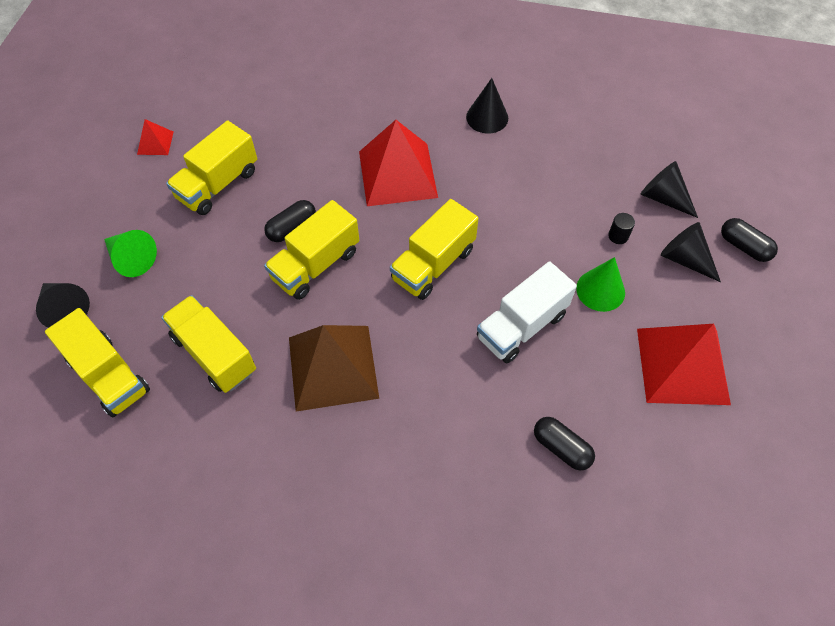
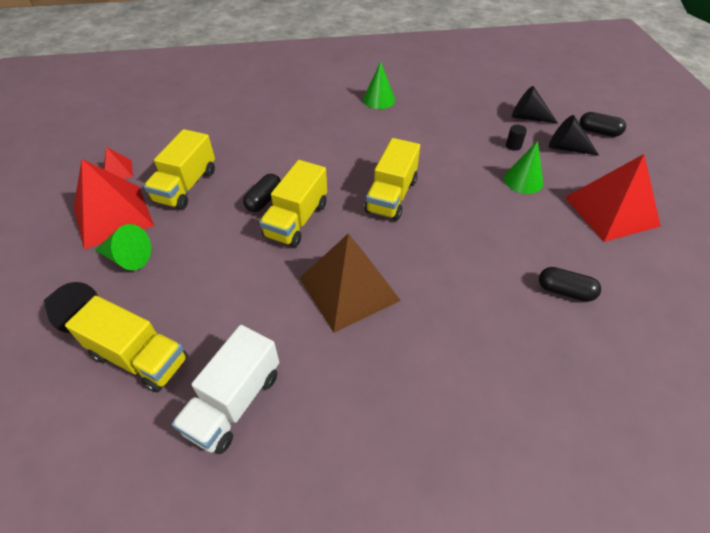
camera: 20 degrees left, 10 degrees down
(214, 354) = (237, 309): yellow truck -> none
(397, 174) = (331, 146): red pyramid -> red pyramid (113, 216)
(487, 117) = (379, 99): black cone -> green cone
(521, 326) = (482, 218): white truck -> white truck (234, 402)

